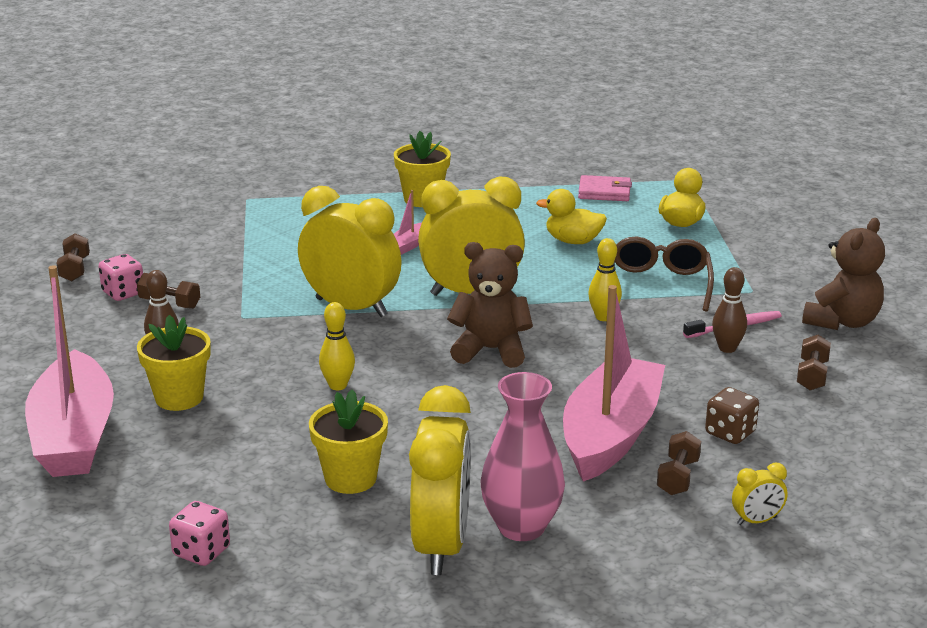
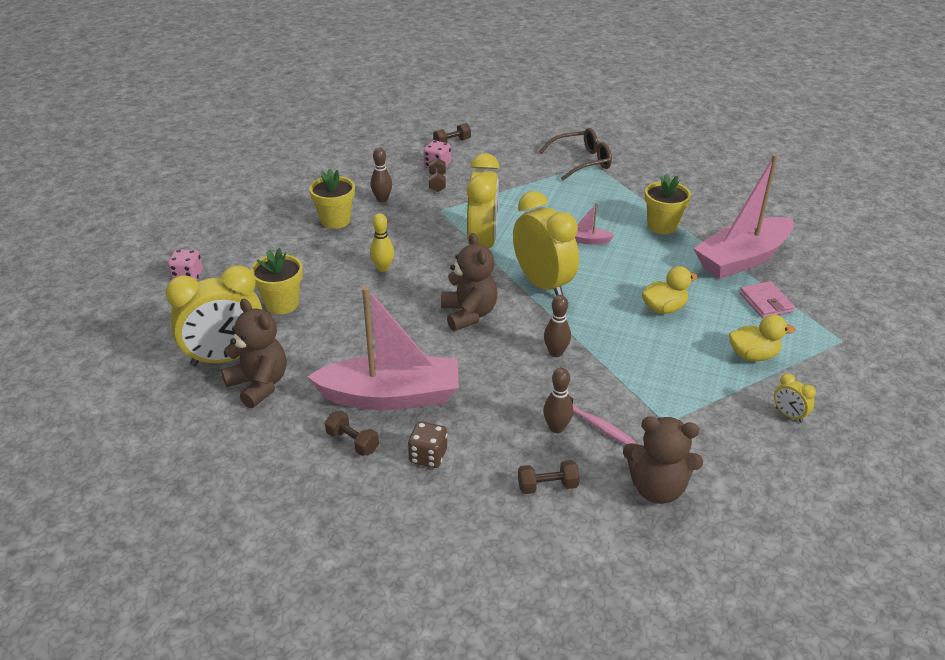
camera: 65 degrees right, 10 degrees up
(74, 436) = (278, 203): pink boat -> pink boat (742, 259)
(521, 527) = (259, 385): pink vase -> brown teddy bear
(573, 241) = (664, 308): yellow duck -> yellow duck turned 75 degrees clockwise
(603, 317) = (556, 353): yellow bowling pin -> brown bowling pin
(659, 284) = (632, 368): brown glasses -> brown glasses (582, 161)
(678, 477) = (352, 442): brown dumbbell -> brown dumbbell turned 45 degrees clockwise
(756, 521) = (314, 495): yellow clock -> yellow clock (789, 415)

